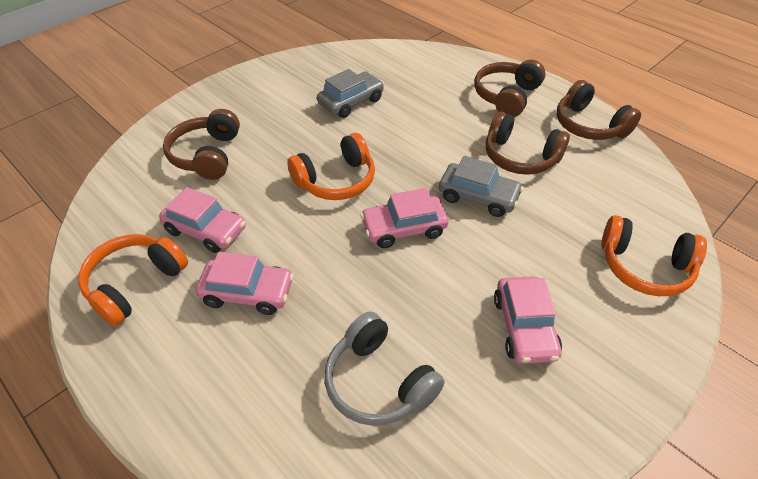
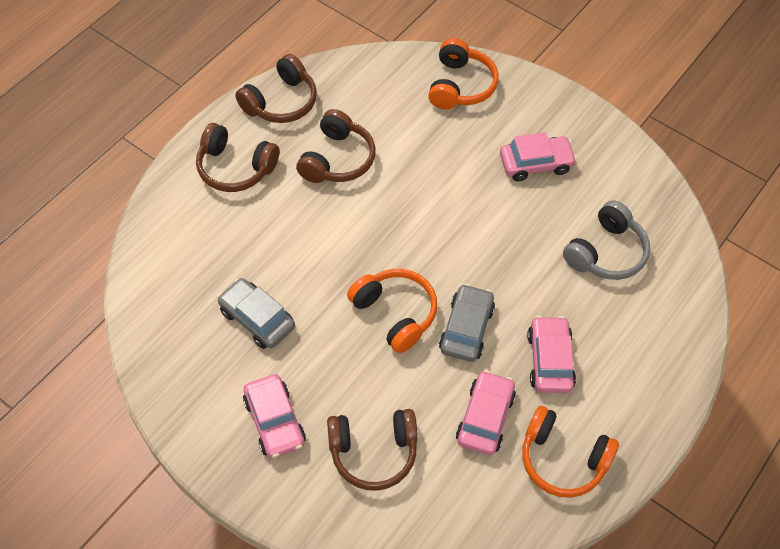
camera: 100 degrees left, 10 degrees up
(404, 228) = (450, 249): pink car -> pink car (275, 421)
(478, 196) = (399, 193): grey car -> grey car (466, 329)

